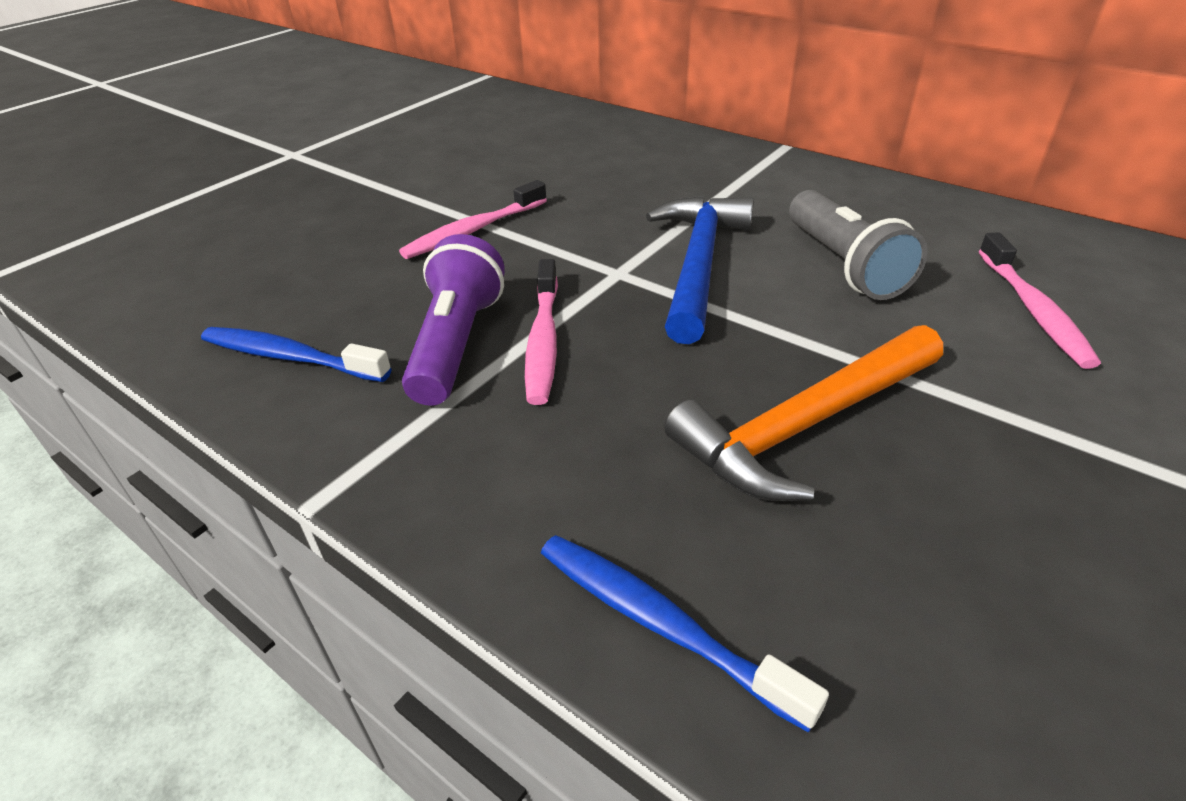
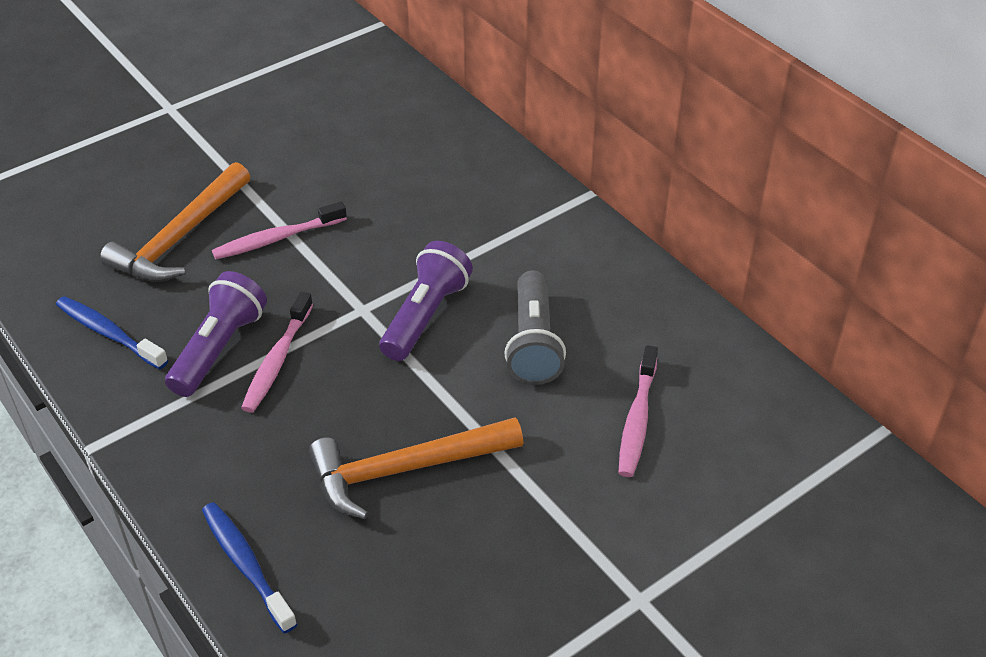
camera: 15 degrees right, 5 degrees up
(351, 249) = (180, 238): none -> orange hammer
(698, 264) = (425, 316): blue hammer -> purple flashlight

